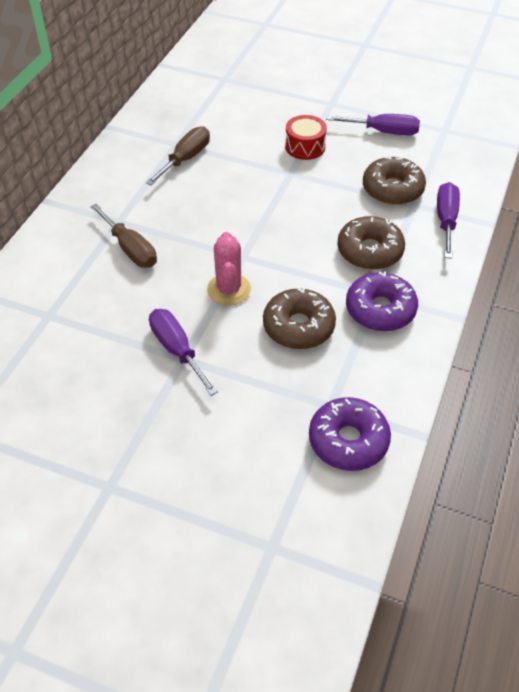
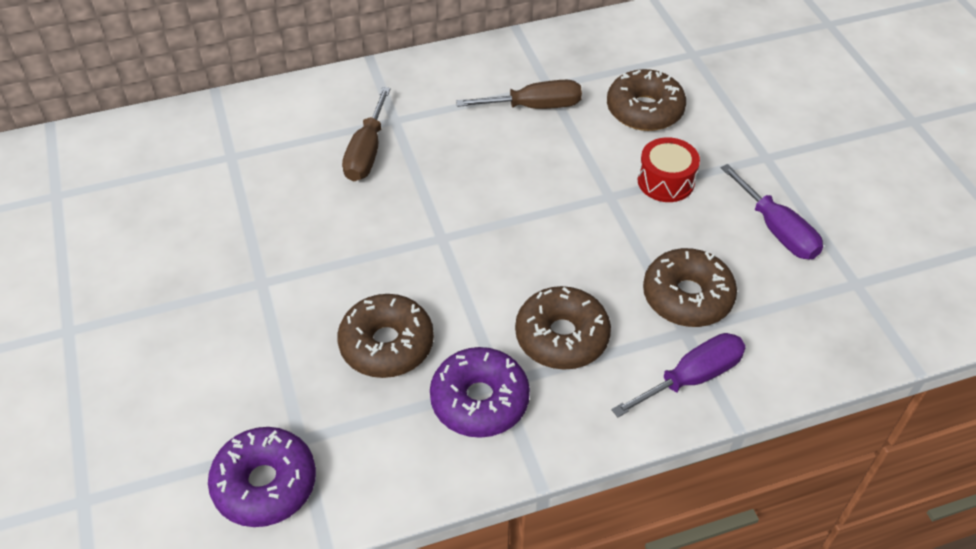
camera: 50 degrees right, 0 degrees up
(177, 350) = (268, 271): purple screwdriver -> none
(229, 289) = (385, 257): pink cactus -> none
(243, 121) = (644, 110): none -> brown donut

